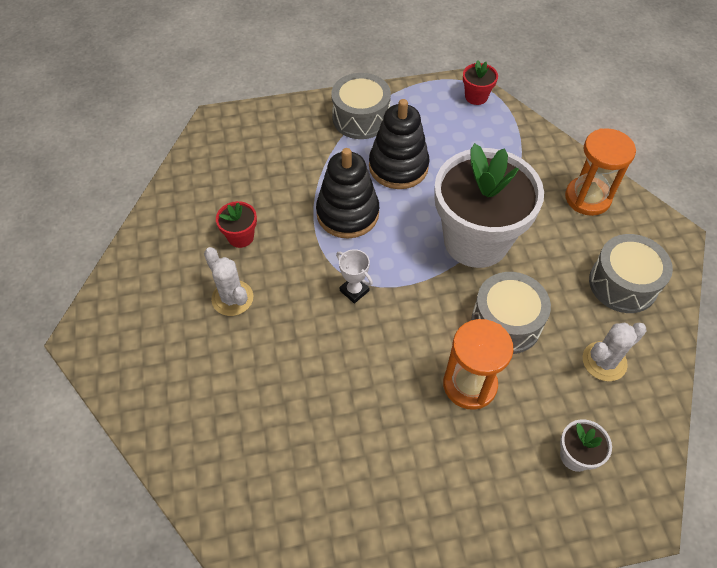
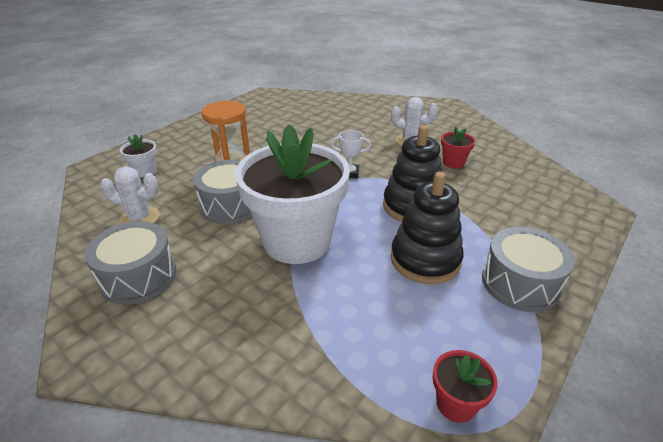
camera: 140 degrees right, 20 degrees down
(587, 198) = (211, 343): orange hourglass -> none
(604, 361) = (140, 218): white cactus -> white cactus turned 75 degrees clockwise

